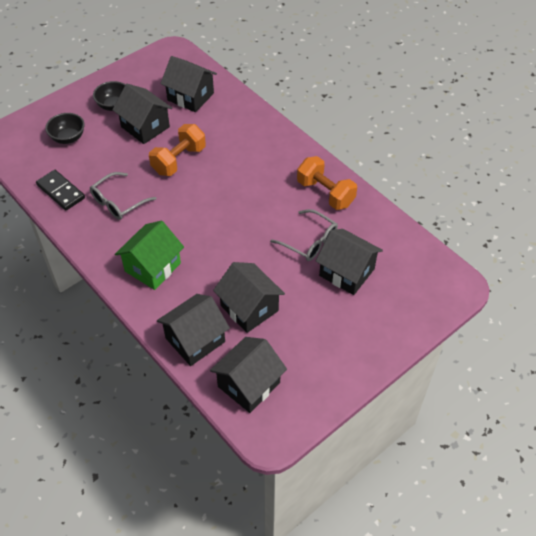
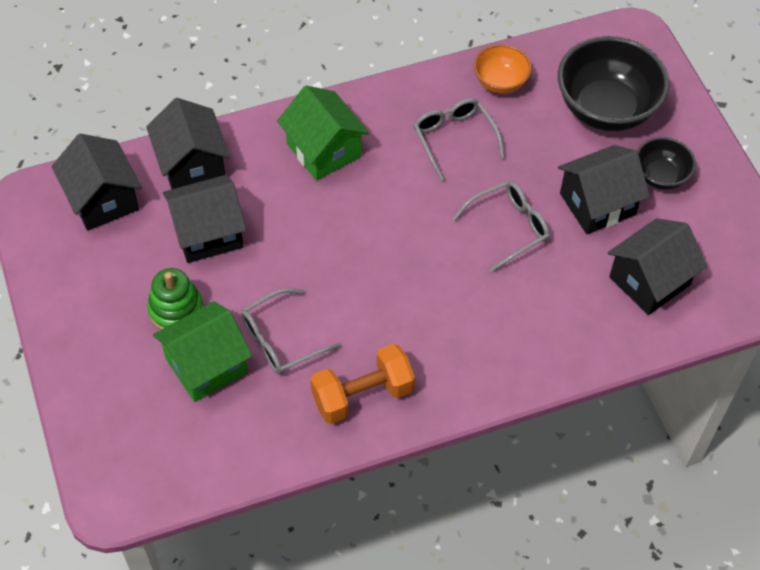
camera: 110 degrees right, 5 degrees up
(61, 191) = (500, 82): black domino -> orange bowl
(68, 138) = (606, 109): black bowl -> black bowl, size x1.88
(179, 160) = (508, 228): orange dumbbell -> grey glasses
(316, 303) = (176, 309): none -> green stacking toy
(346, 272) = (206, 365): black house -> green house

